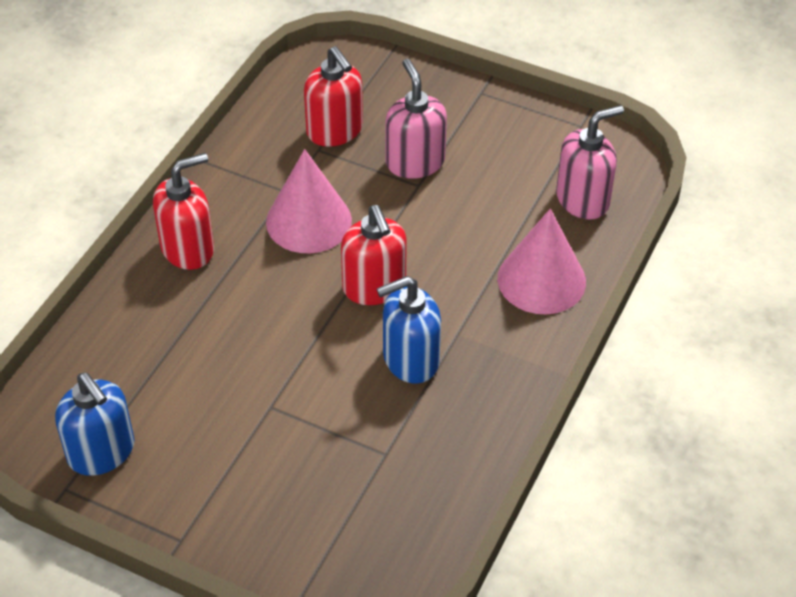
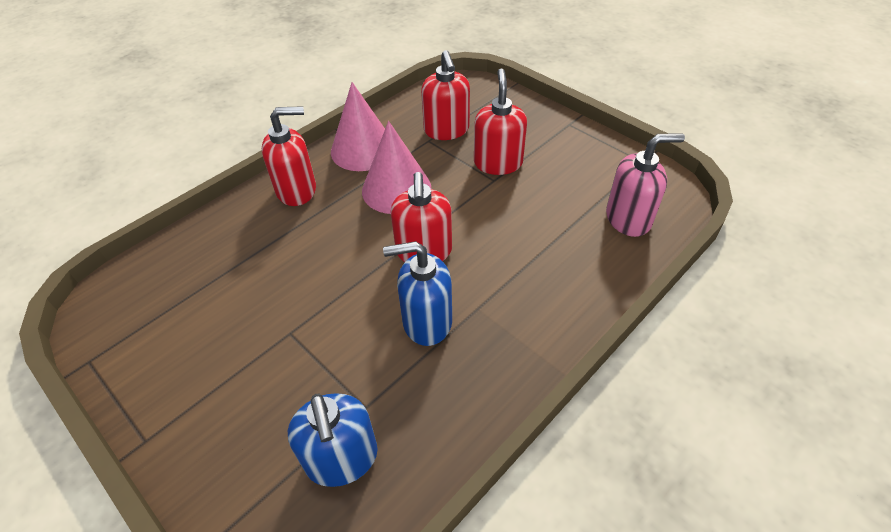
camera: 20 degrees right, 0 degrees up
(102, 452) = (135, 336): blue soap dispenser -> blue soap dispenser (342, 459)
(415, 162) = (498, 163): pink soap dispenser -> red soap dispenser
(541, 280) = (570, 278): pink cone -> pink cone (363, 149)

